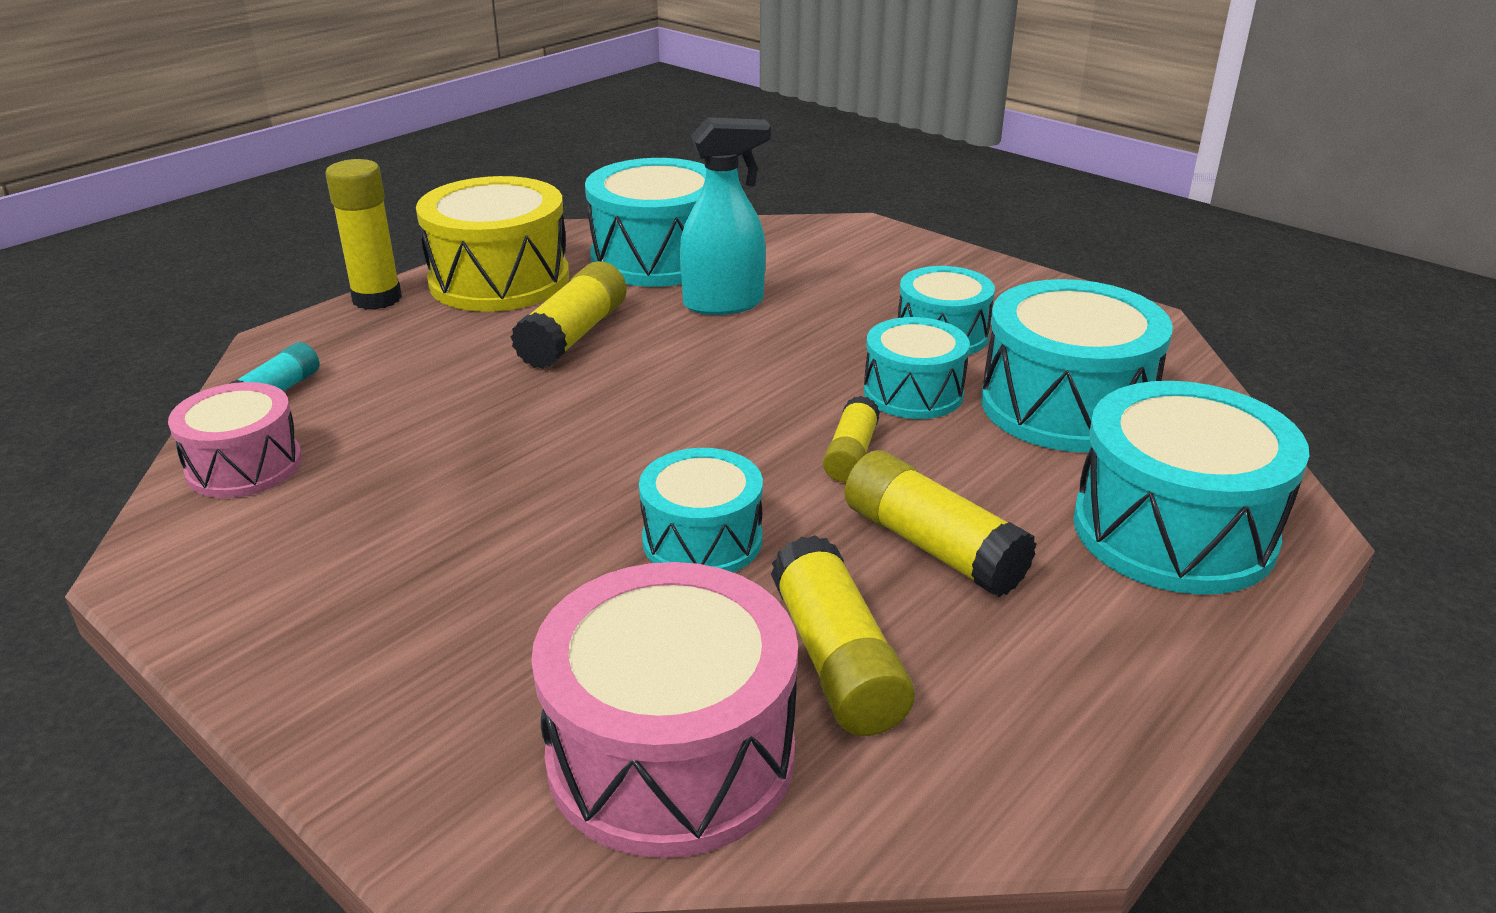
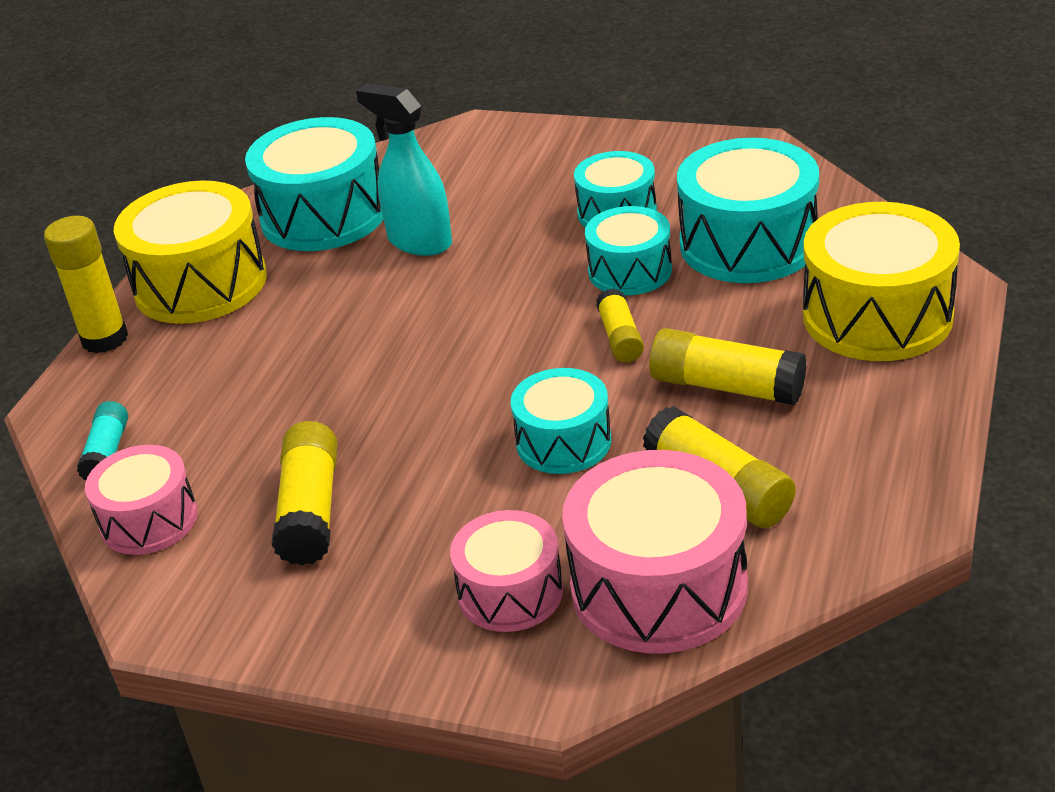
camera: 20 degrees left, 5 degrees up
(501, 686) = (510, 592): none -> pink drum
(573, 335) = (317, 314): yellow glue stick -> yellow glue stick (310, 510)
(724, 304) = (419, 241): turquoise spray bottle -> turquoise spray bottle turned 105 degrees counterclockwise
(1173, 531) = (877, 316): turquoise drum -> yellow drum

